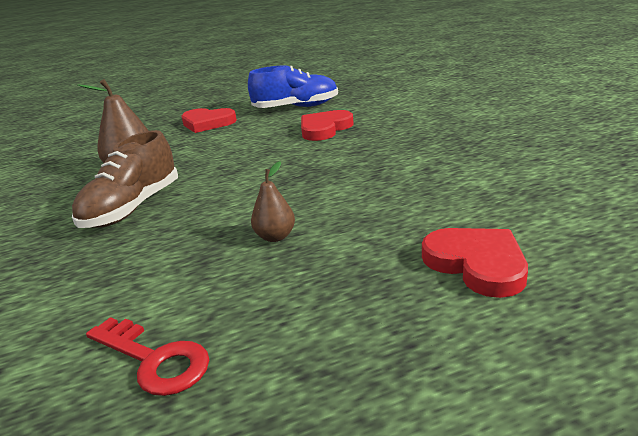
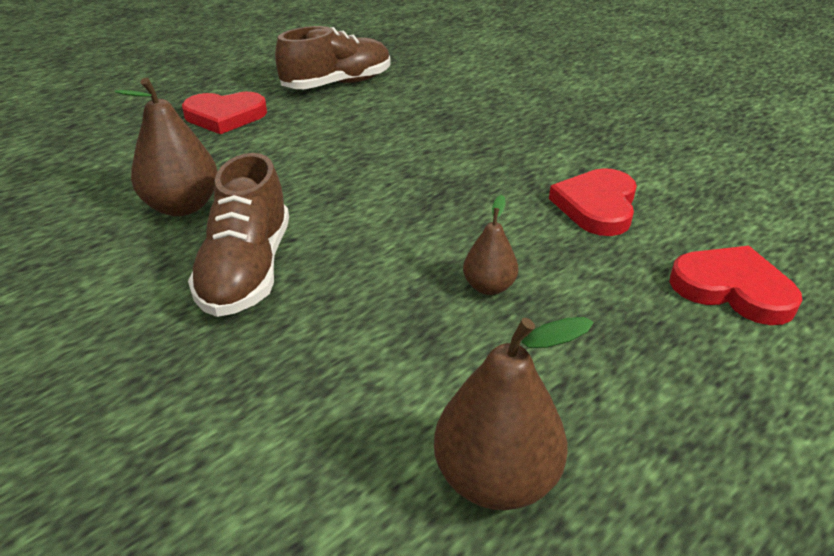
camera: 25 degrees left, 10 degrees up
(154, 360) = (495, 478): red key -> brown pear
(296, 107) = (337, 84): blue shoe -> brown shoe
(324, 129) = (408, 118): red heart -> red heart (597, 206)

